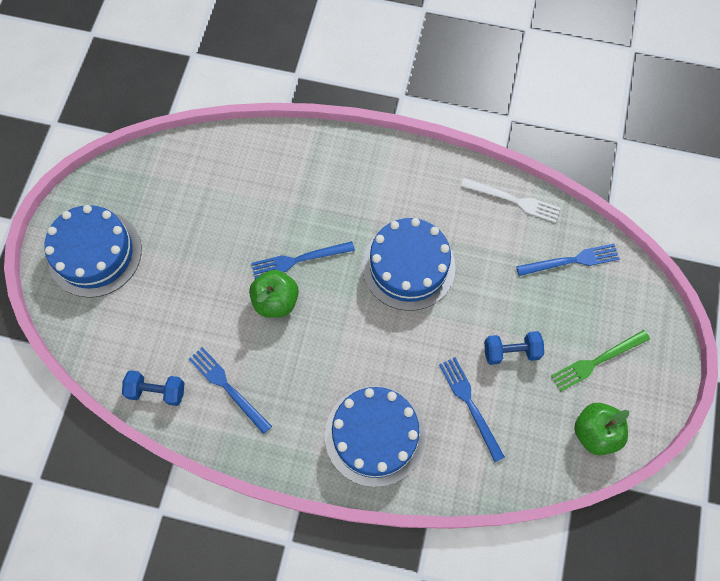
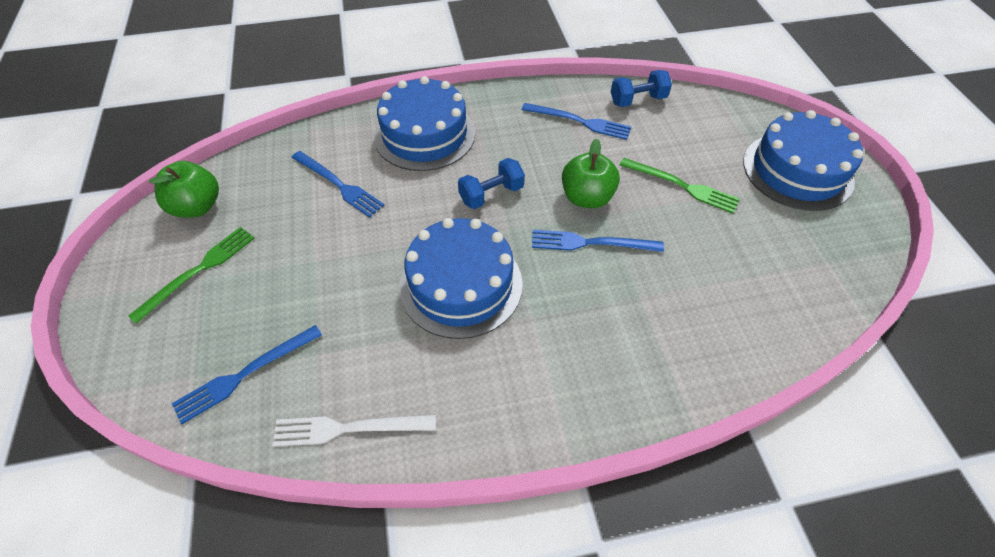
camera: 155 degrees right, 15 degrees down
(195, 279) = (682, 186): none -> green fork
(299, 260) = (591, 243): blue fork -> blue fork turned 135 degrees counterclockwise
(511, 351) = (306, 244): blue dumbbell -> blue dumbbell (491, 194)

